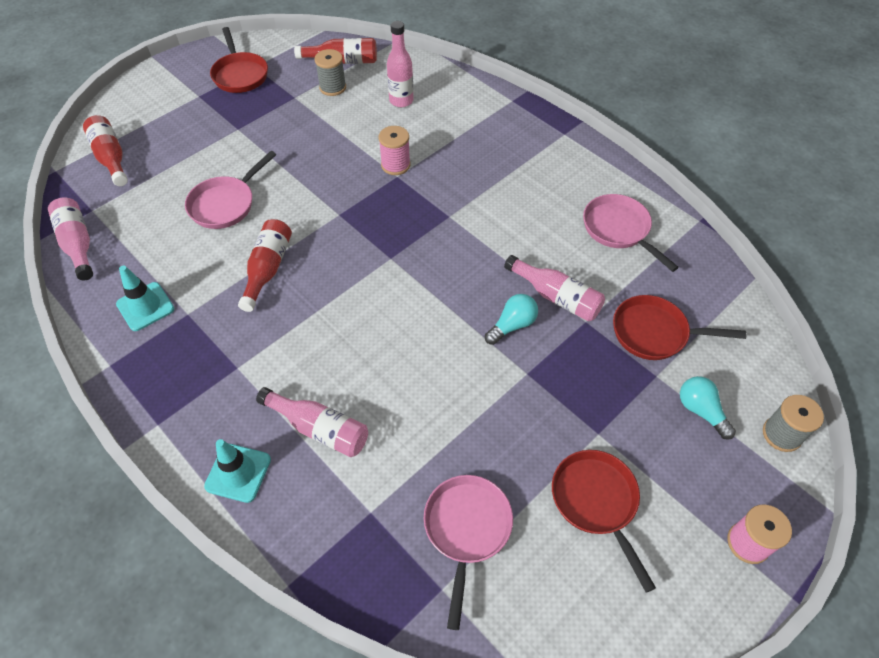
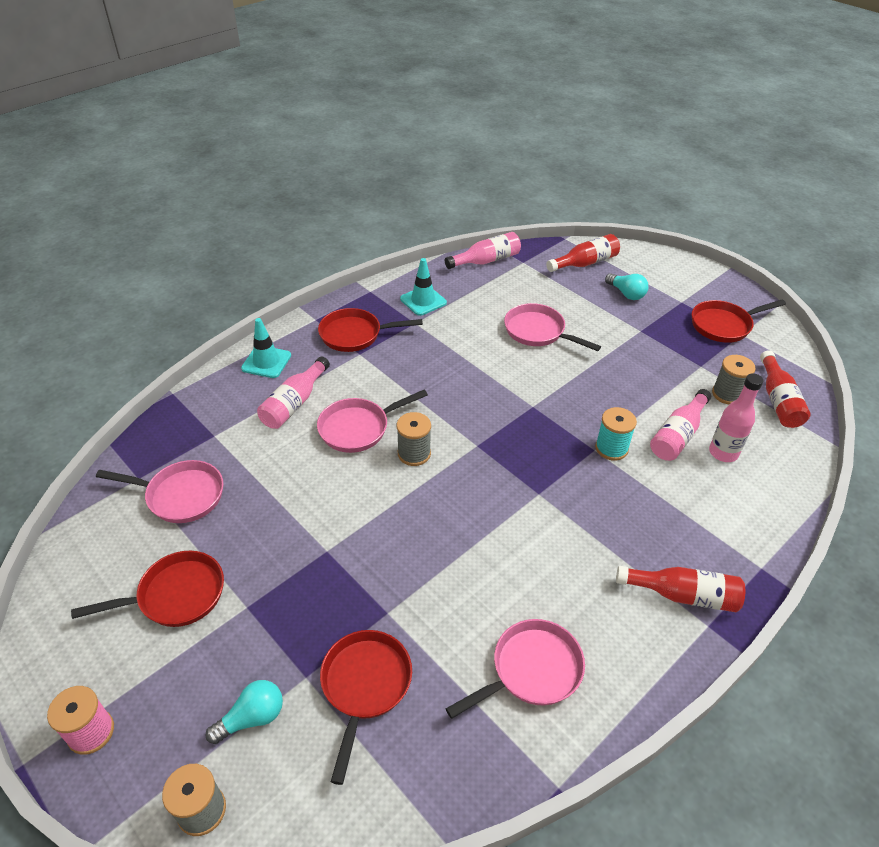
camera: 90 degrees right, 10 degrees down
(199, 375) = (355, 335): none -> red pan
(268, 269) = (462, 363): red bottle -> red bottle (683, 595)
(363, 359) = (358, 428): none -> pink pan
(395, 165) = (611, 448): pink spool -> turquoise spool
(401, 308) = (414, 453): none -> grey spool
(512, 325) = (387, 542): turquoise light bulb -> turquoise light bulb (626, 294)
(556, 297) = (422, 587): pink bottle -> pink bottle (677, 435)

